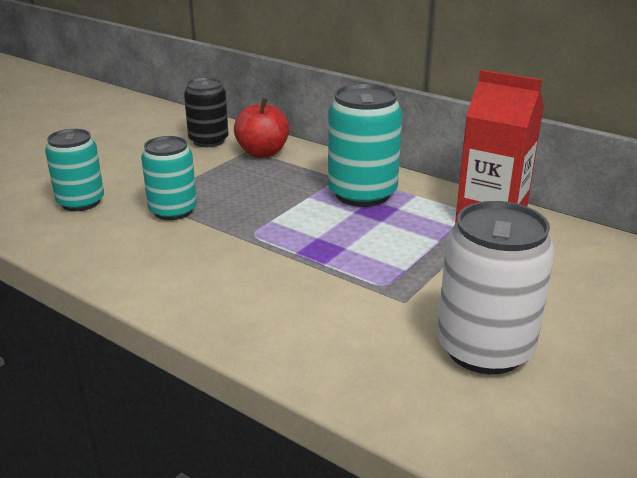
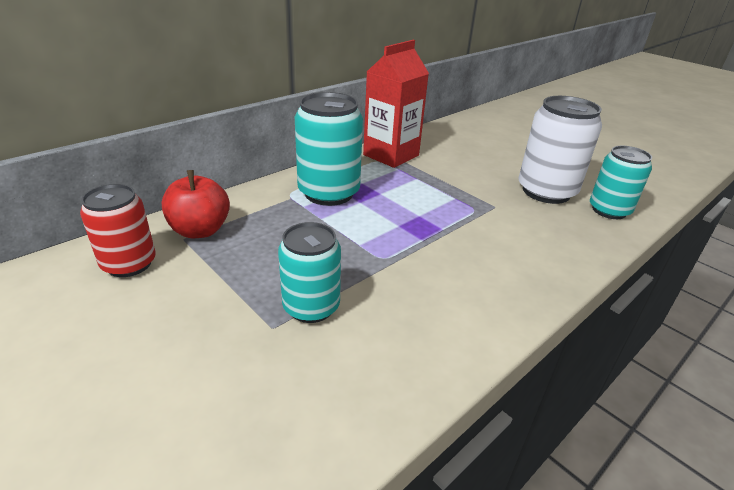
camera: 80 degrees left, 5 degrees up
(81, 202) = (243, 396): turquoise can -> turquoise can (609, 210)
(208, 141) = (129, 264): black can -> red can

